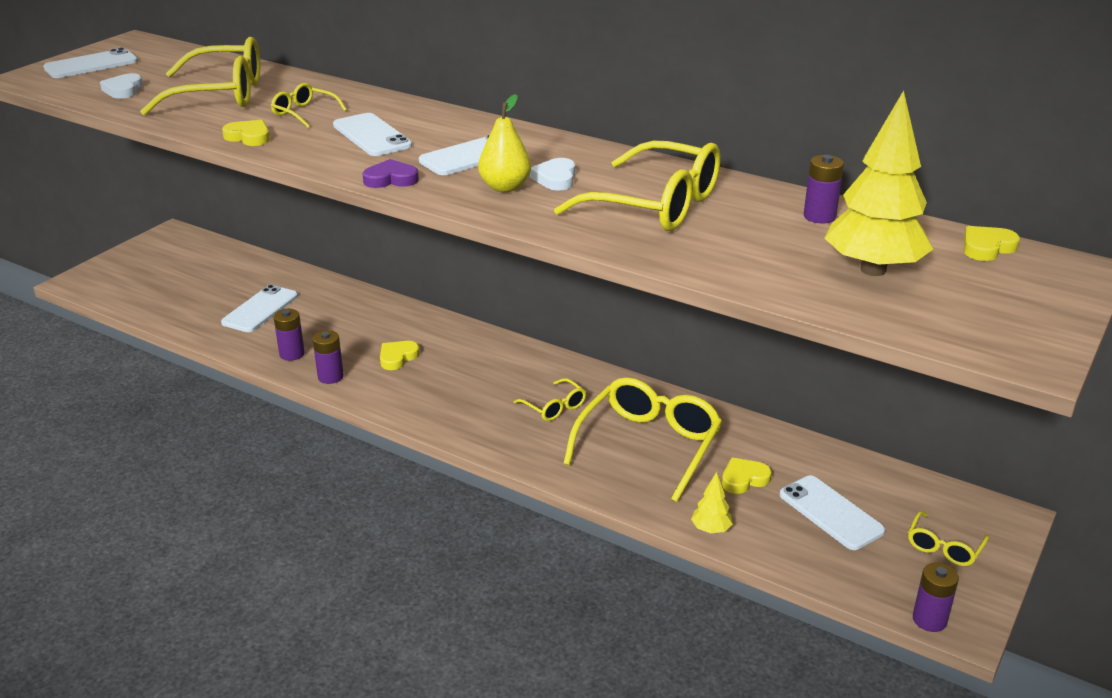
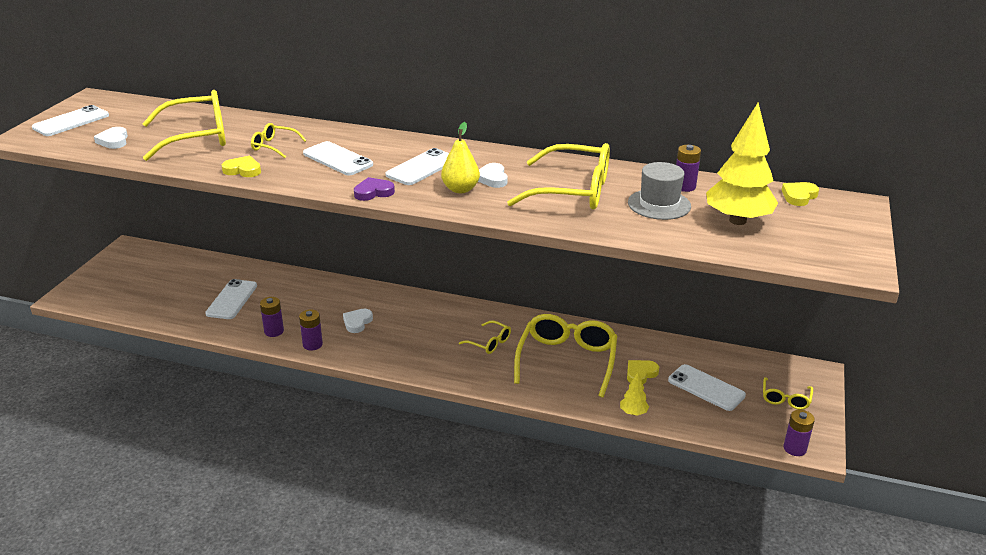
camera: 15 degrees left, 0 degrees up
(397, 357) = (357, 322): yellow heart -> white heart
(768, 235) = (659, 204): none -> grey hat

